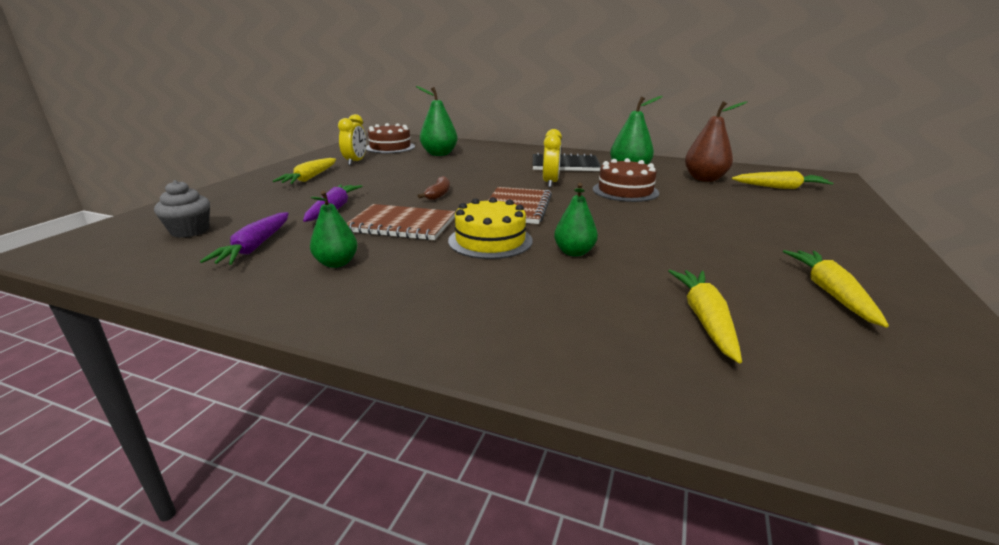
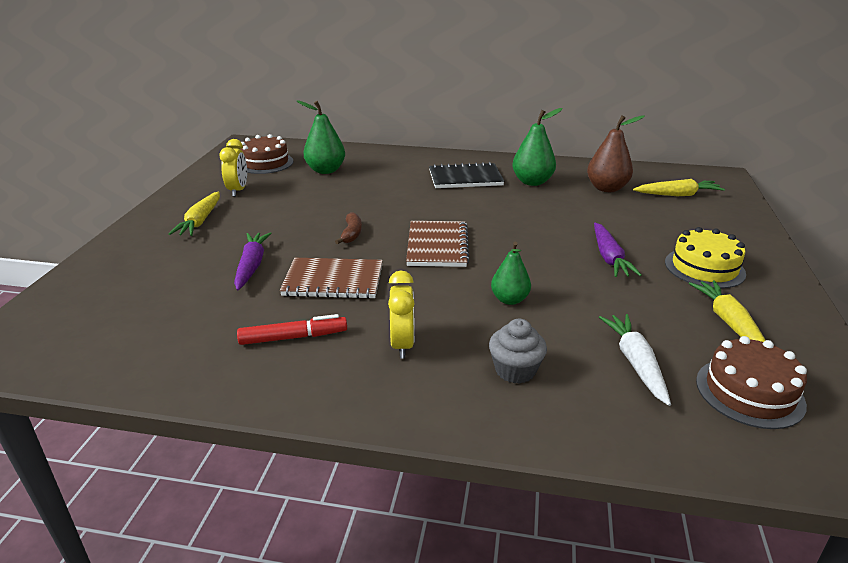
camera: 10 degrees left, 5 degrees up
(190, 231) = (116, 311): grey cupcake -> grey cupcake (515, 370)
(255, 247) = (200, 325): purple carrot -> purple carrot (609, 257)
(336, 263) = (293, 337): green pear -> red marker
(490, 240) = (427, 293): yellow cake -> yellow cake (704, 268)
(550, 183) = (459, 207): yellow clock -> yellow clock (402, 344)
(625, 191) = (535, 212): brown cake -> brown cake (749, 392)
(705, 319) = (635, 363): yellow carrot -> white carrot

